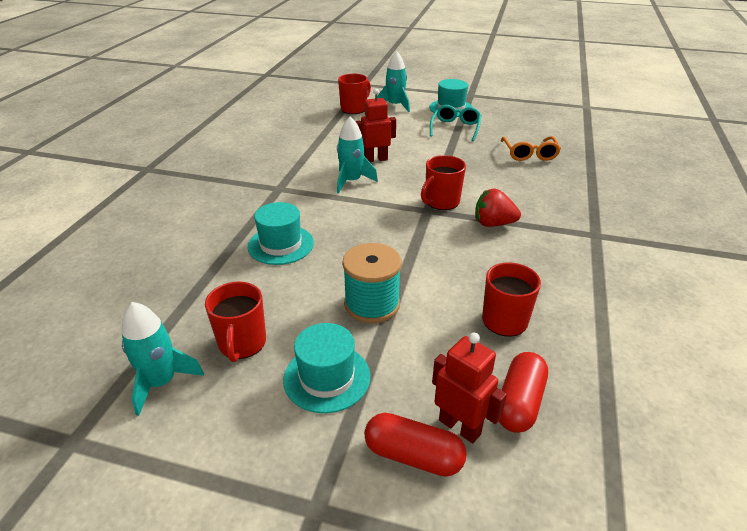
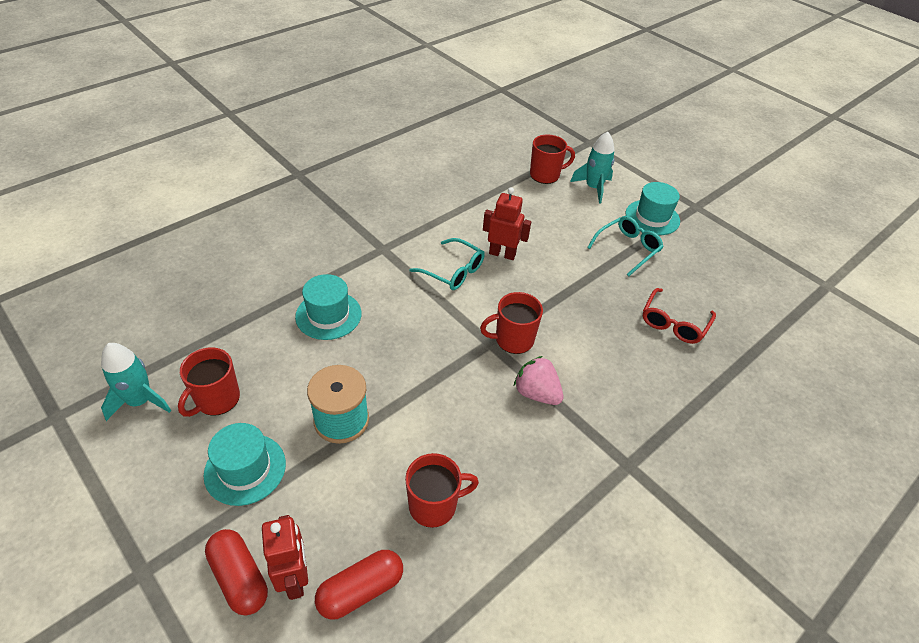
camera: 30 degrees right, 10 degrees up
(351, 181) = (453, 271): turquoise rocket -> turquoise glasses
(493, 224) = (536, 393): red strawberry -> pink strawberry
(529, 154) = (674, 323): orange glasses -> red glasses

